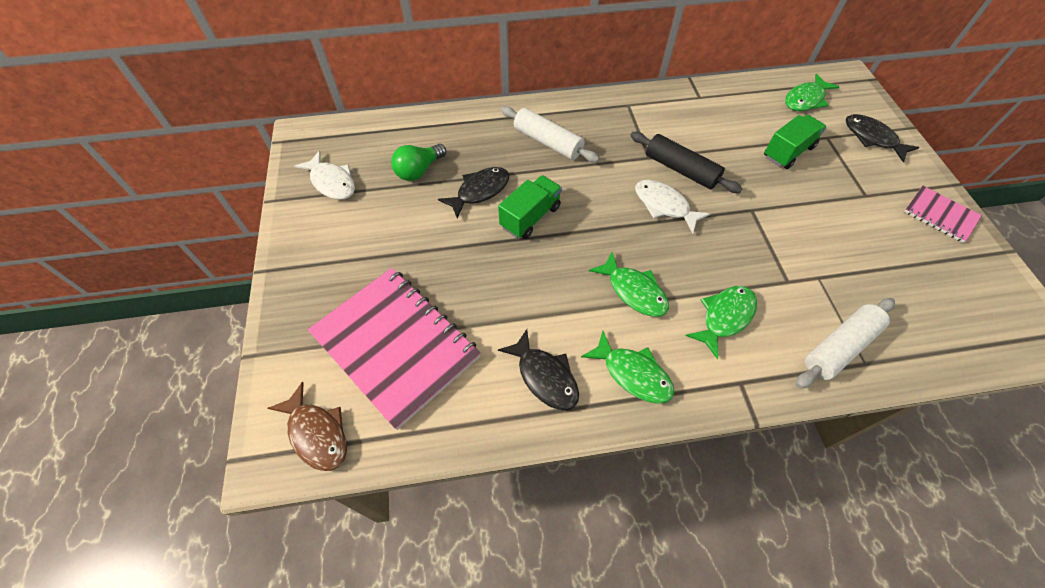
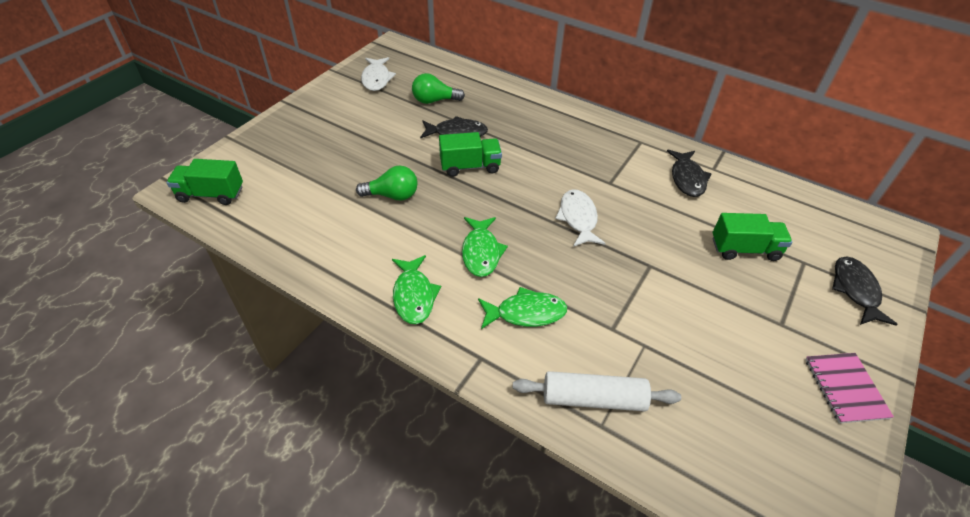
camera: 40 degrees right, 10 degrees down
(317, 433) = (211, 194): brown fish -> green truck
(396, 345) = (301, 181): pink notebook -> none
(500, 294) = (392, 195): none -> green light bulb
(545, 376) = (358, 256): black fish -> black fish (687, 178)
(547, 142) = (543, 131): white rolling pin -> none
(681, 169) = (625, 205): black rolling pin -> none
(805, 99) = (822, 224): green fish -> none

